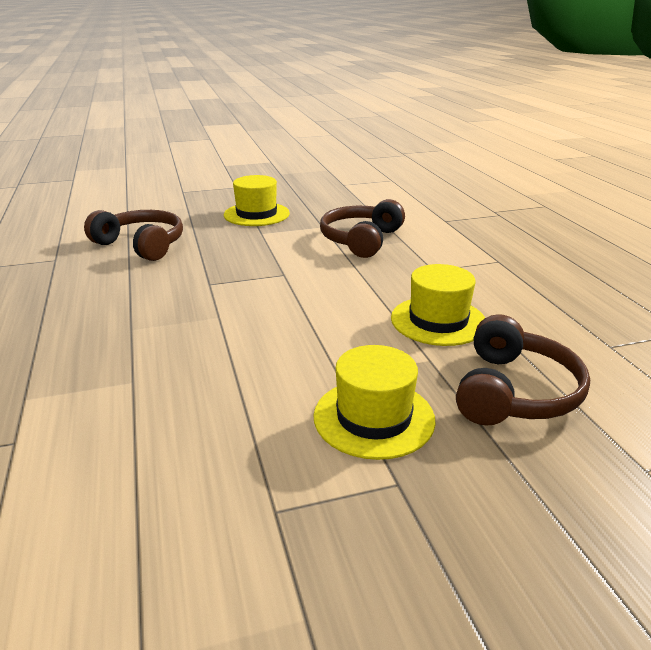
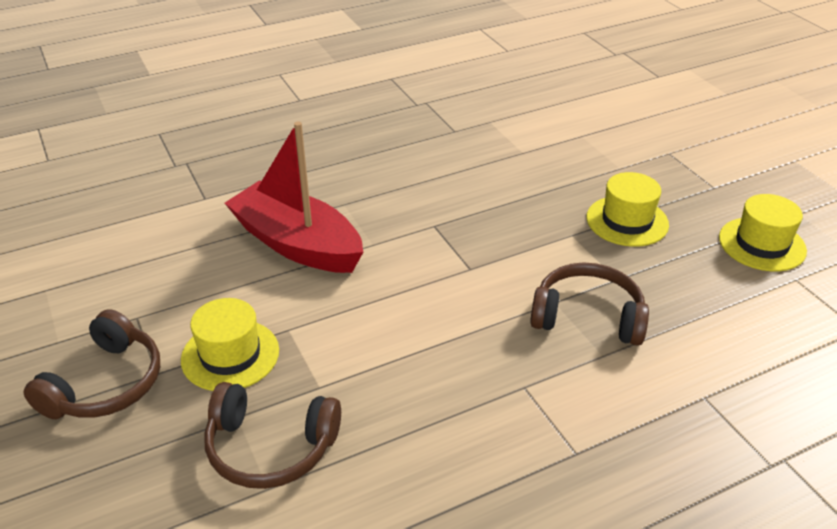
camera: 80 degrees right, 10 degrees up
(141, 245) = (504, 166): brown headphones -> brown headphones (105, 384)
(187, 363) = (297, 244): none -> red boat
(438, 321) = (395, 392): yellow hat -> yellow hat (762, 244)

